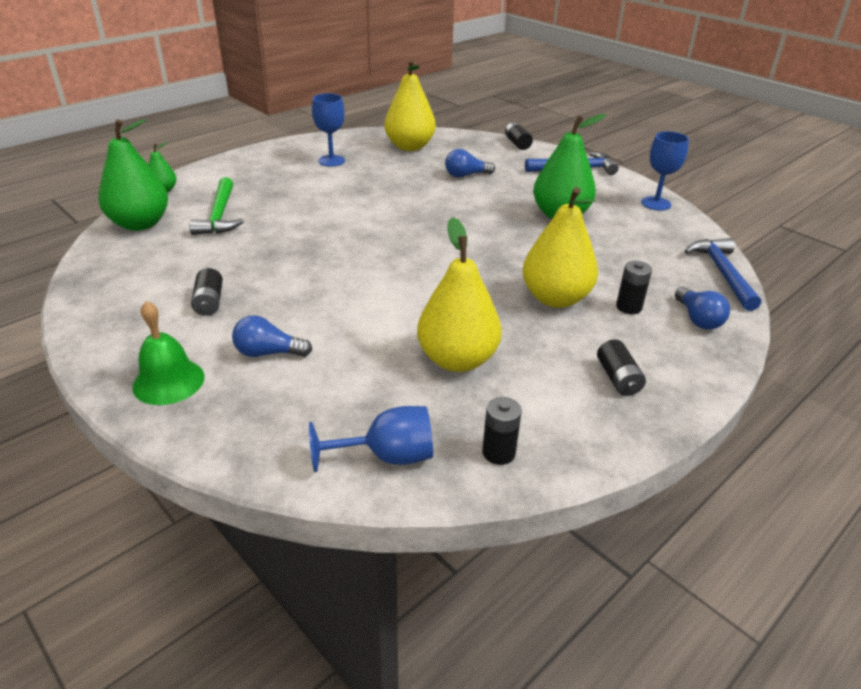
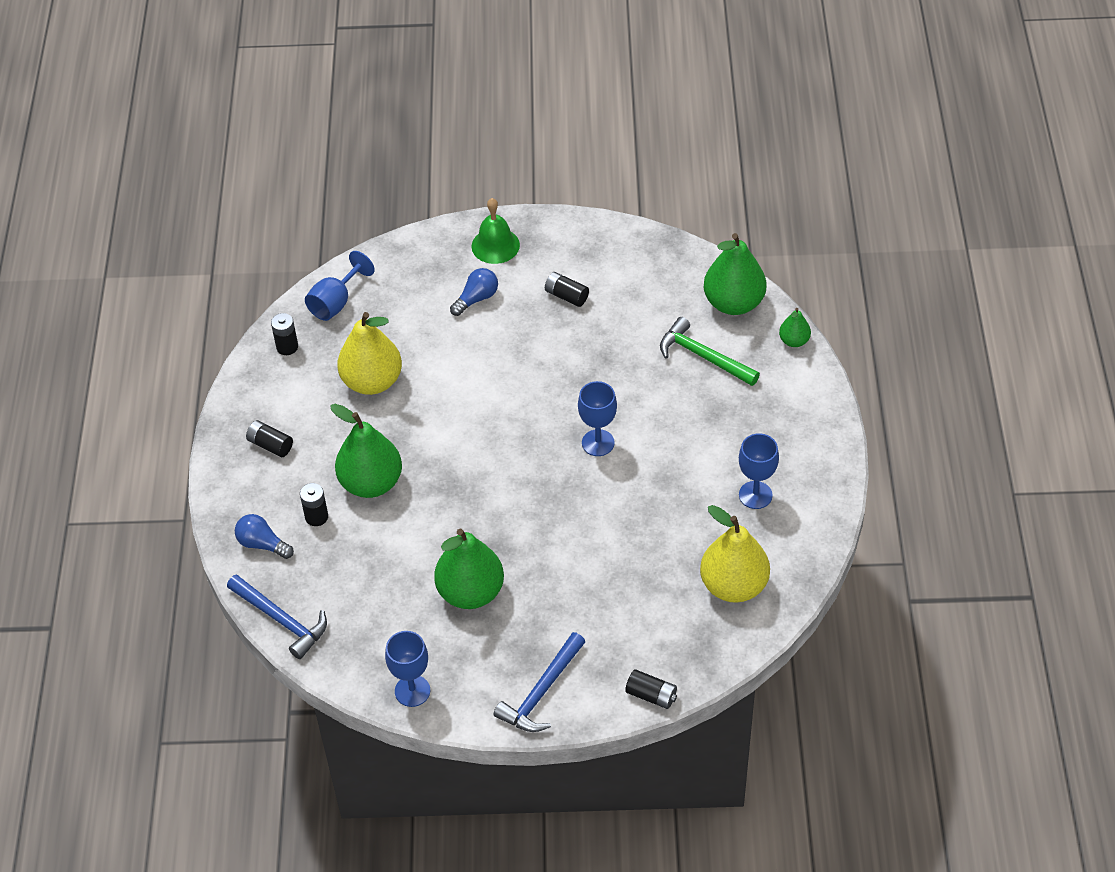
camera: 135 degrees right, 15 degrees up
(364, 222) = (598, 443): none -> blue goblet
(466, 175) = (618, 583): blue light bulb -> none
(555, 298) = (371, 483): yellow pear -> green pear

